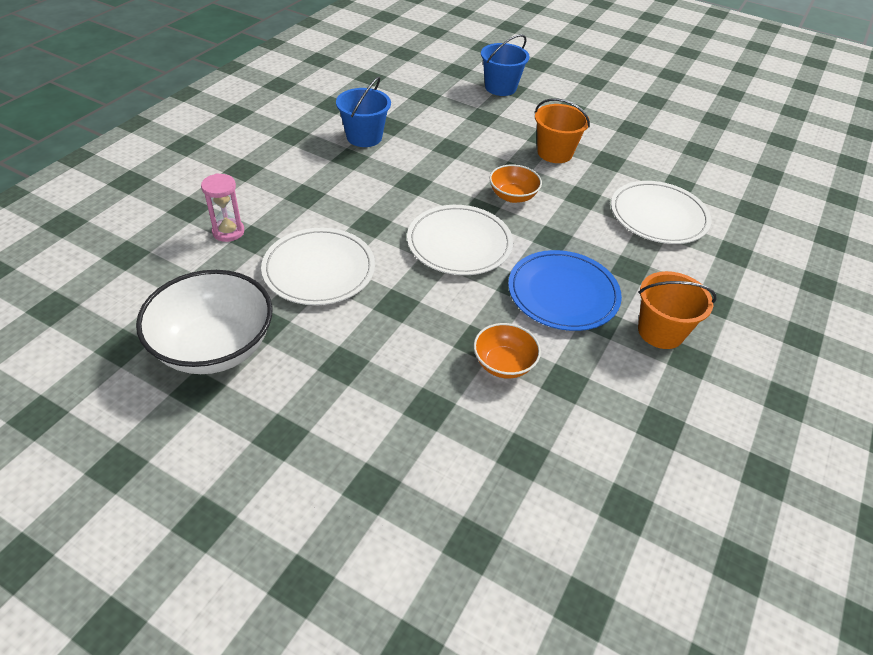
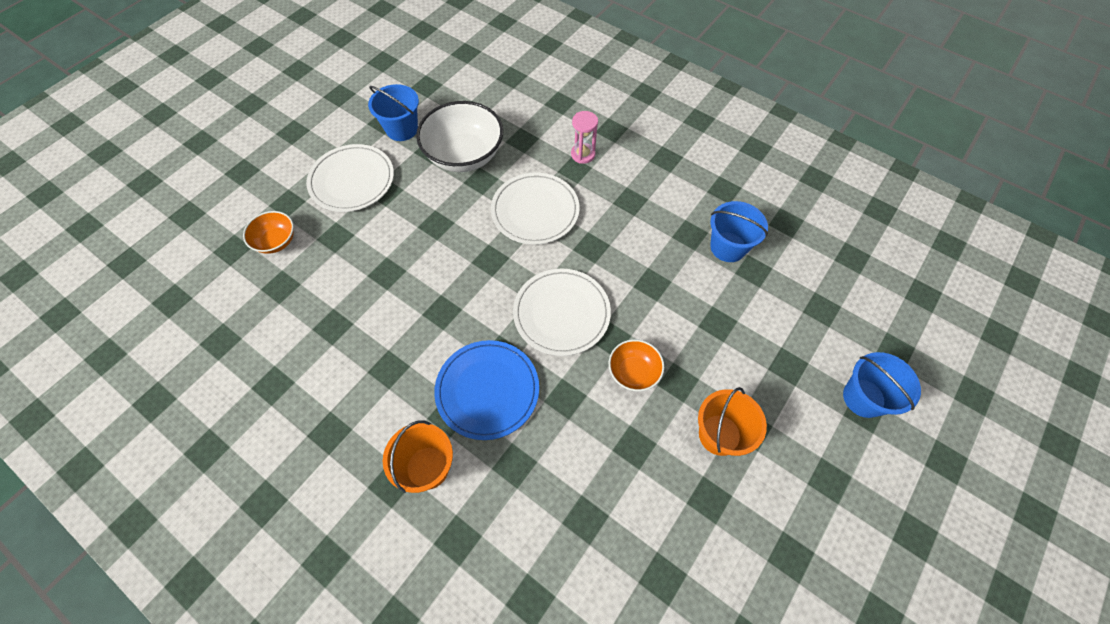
camera: 100 degrees right, 15 degrees up
(141, 436) = (402, 129): none -> blue bucket
(503, 364) = (416, 327): orange bowl -> orange bowl (276, 241)
(658, 216) = (600, 527): white plate -> white plate (352, 180)

